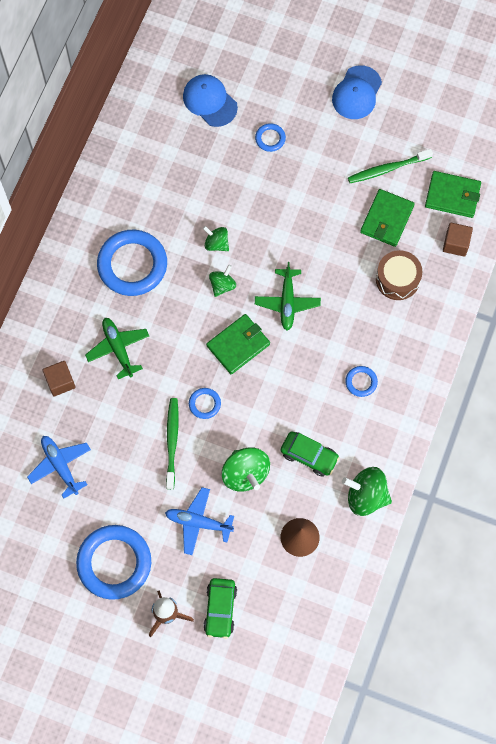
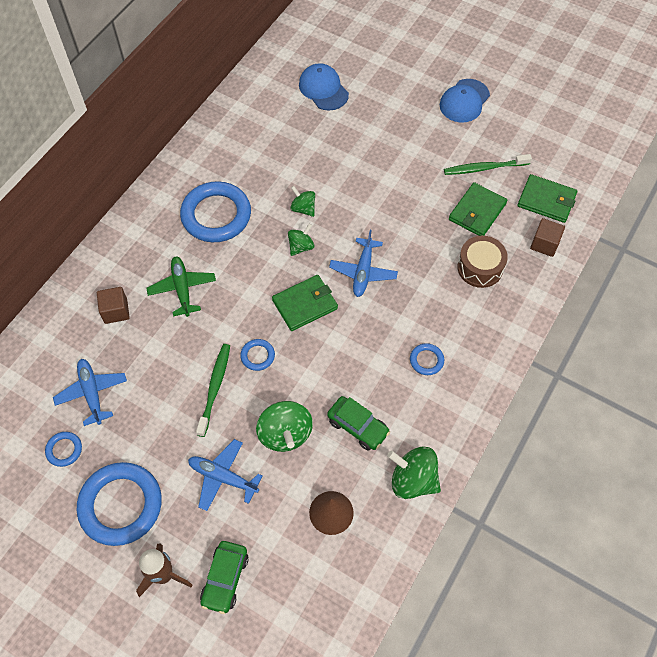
camera: 10 degrees right, 10 degrees down
(270, 138) = (374, 127): blue ring -> blue ring (64, 450)
(287, 302) = (363, 272): green plane -> blue plane

